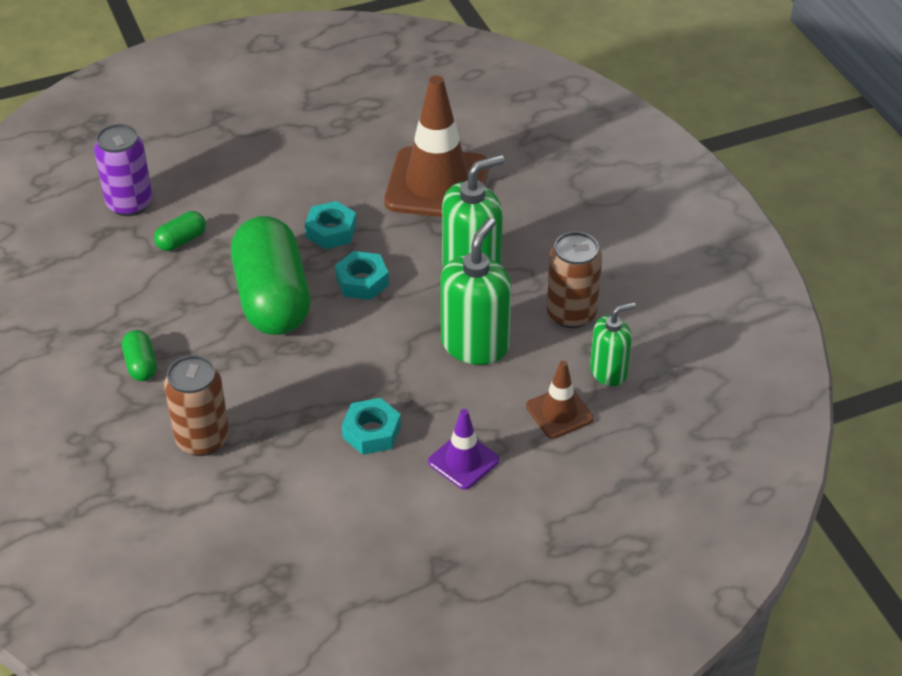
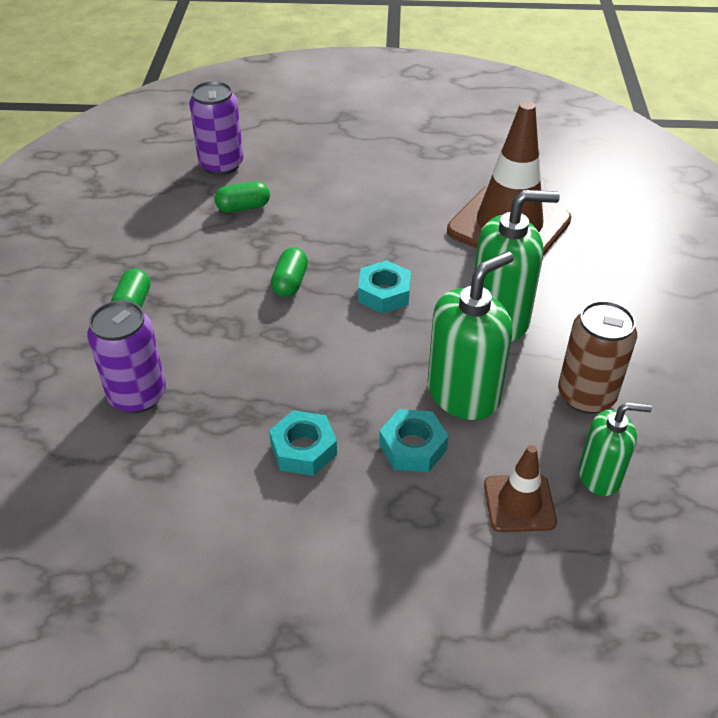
camera: 25 degrees right, 0 degrees up
(202, 439) = (137, 395): brown can -> purple can
(272, 298) = (290, 282): green capsule -> green capsule, size x0.41
(331, 231) = (382, 238): turquoise nut -> turquoise nut (413, 447)
(463, 461) = (382, 519): purple traffic cone -> none

